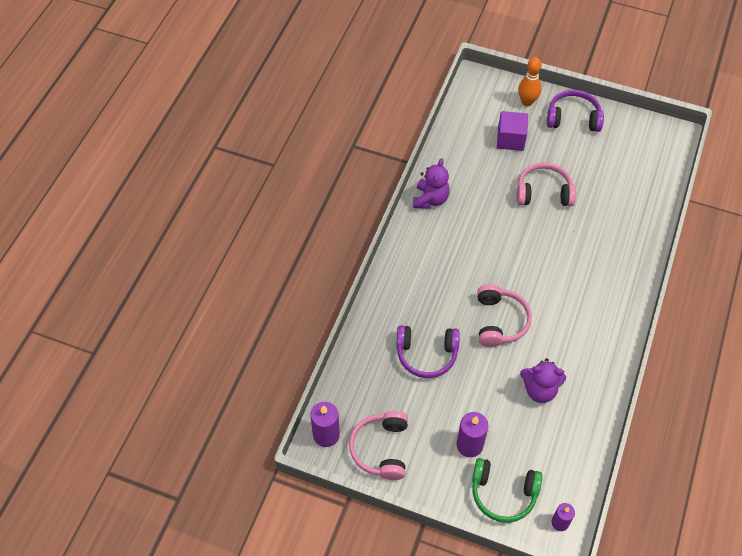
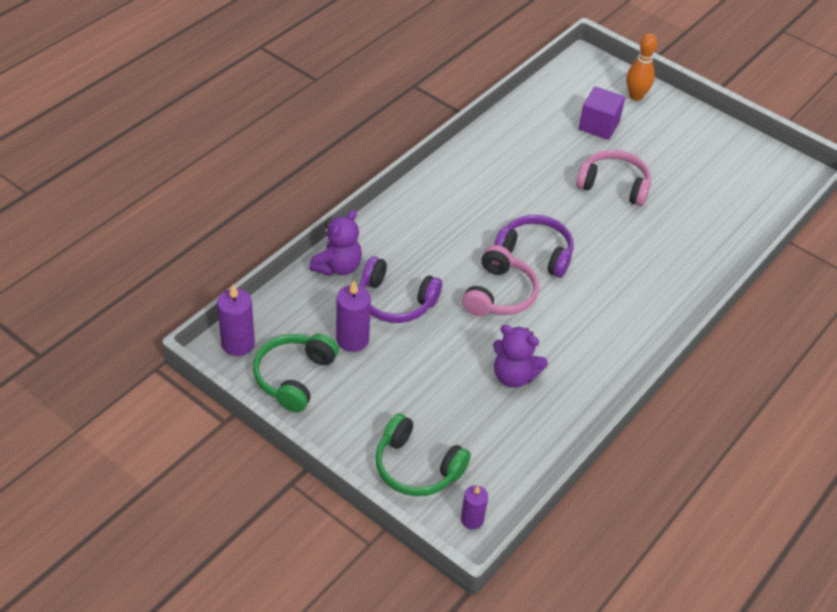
camera: 15 degrees right, 10 degrees down
(381, 449) = (294, 377): pink headphones -> green headphones
(430, 199) = (476, 156): purple teddy bear -> purple teddy bear (338, 267)
(469, 445) = (401, 405): purple candle -> purple candle (352, 339)
(573, 118) = (684, 125): purple headphones -> purple headphones (535, 253)

